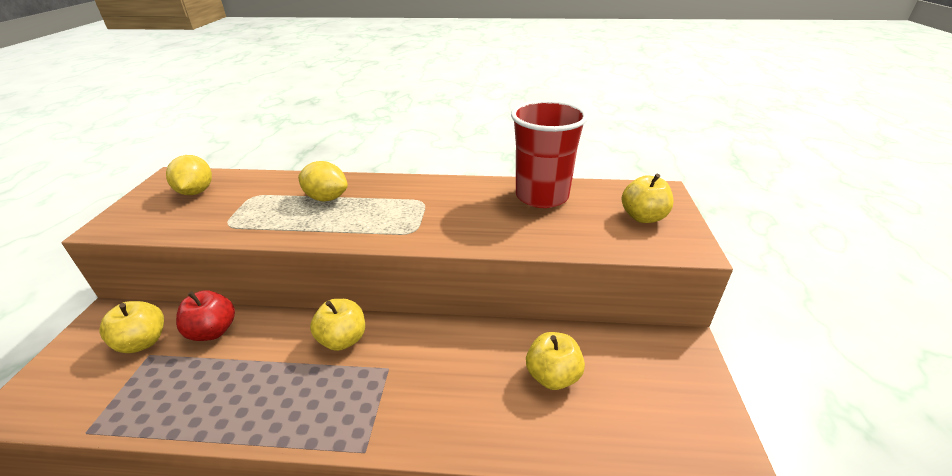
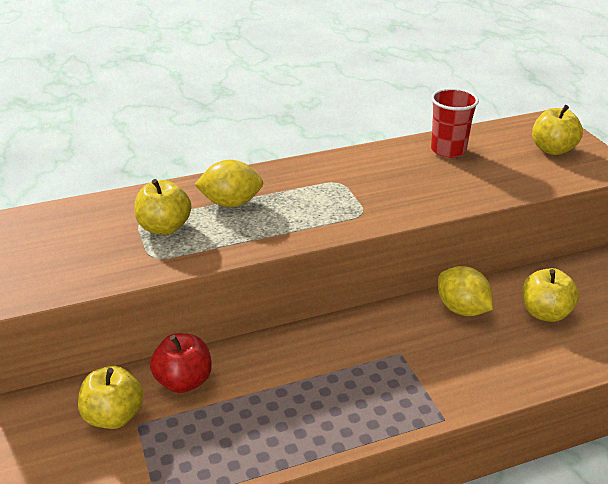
camera: 25 degrees left, 0 degrees up
(196, 192) = (60, 233): yellow lemon -> yellow lemon (462, 309)
(343, 339) = (332, 344): yellow apple -> yellow apple (164, 227)
(542, 196) = (448, 150): red cup -> red cup, size x0.62

